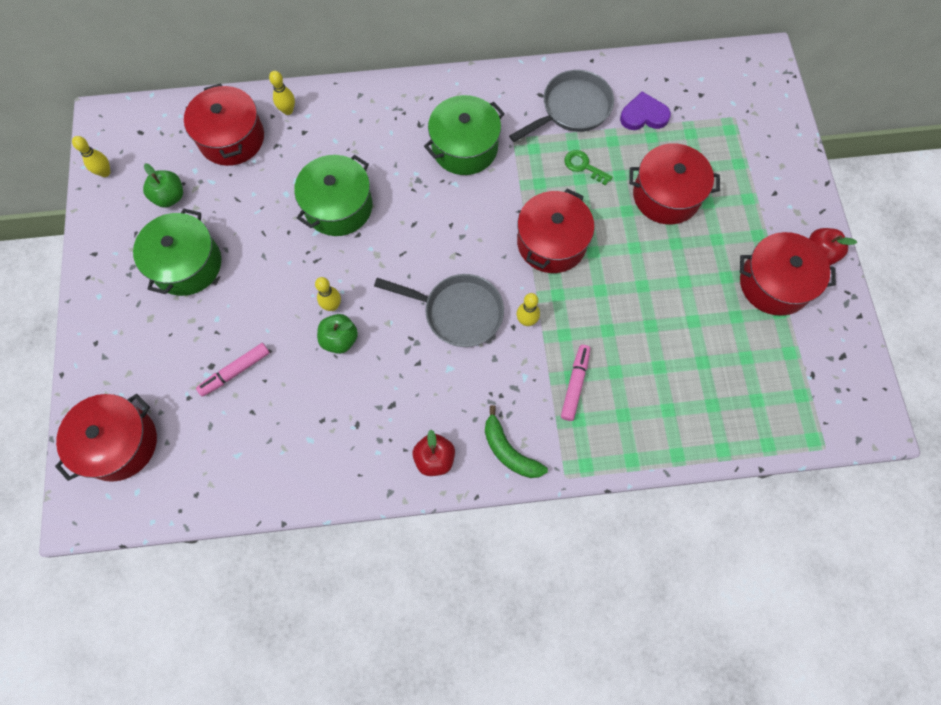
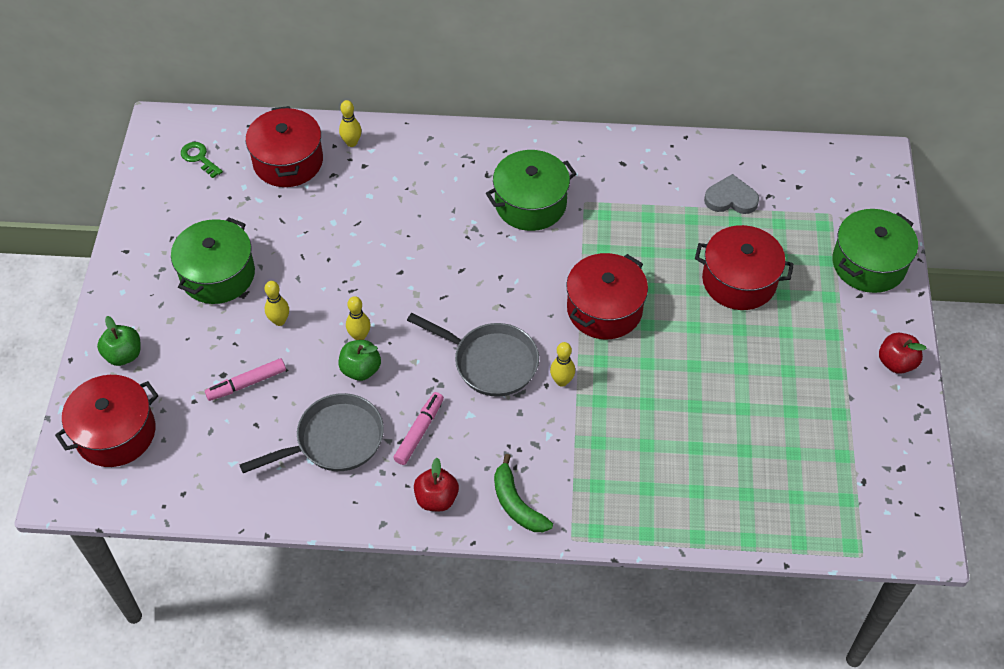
camera: 10 degrees right, 15 degrees down
(105, 172) = (152, 176): yellow bowling pin -> yellow bowling pin (279, 321)
(170, 197) = (213, 208): green apple -> green apple (124, 355)
(338, 206) = (385, 242): green pot -> green pot (868, 264)
(572, 109) = (654, 182): grey pan -> grey pan (334, 440)
(575, 384) = (601, 450): pink marker -> pink marker (419, 432)
(583, 166) = (654, 239): green key -> green key (199, 158)
(643, 115) = (731, 198): purple heart -> grey heart
(774, 283) = (840, 384): red pot -> none

